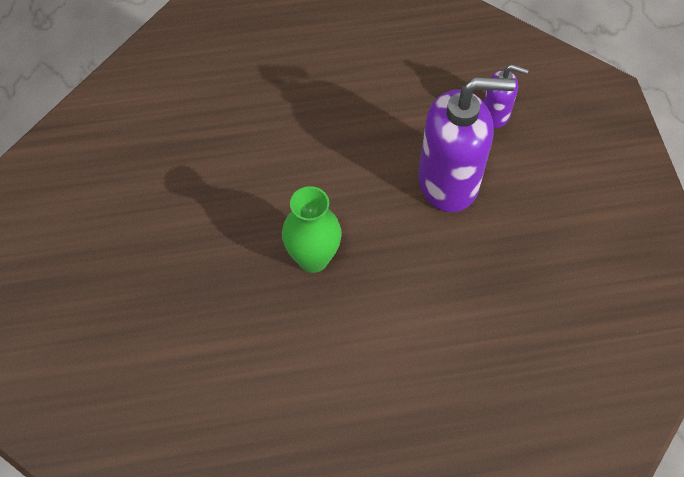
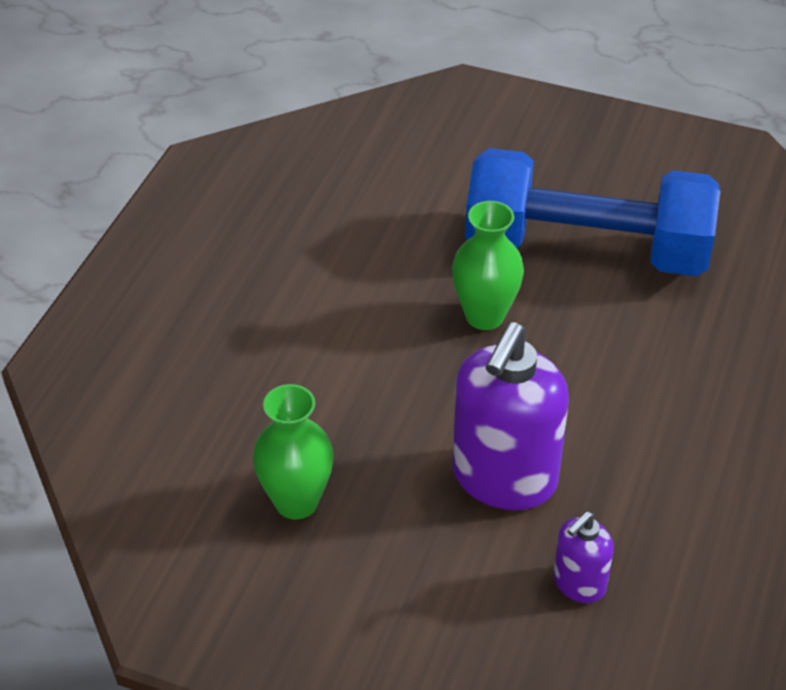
camera: 120 degrees right, 15 degrees down
(203, 225) = (586, 250): none -> blue dumbbell
(552, 286) = (296, 502): none -> green vase

